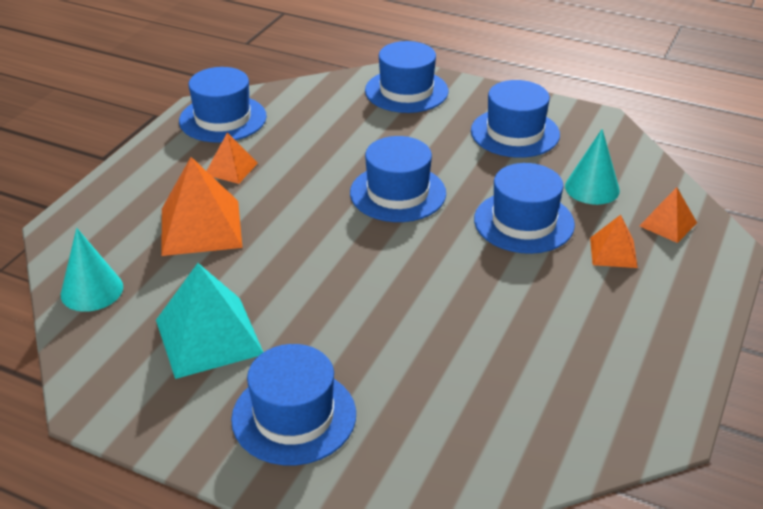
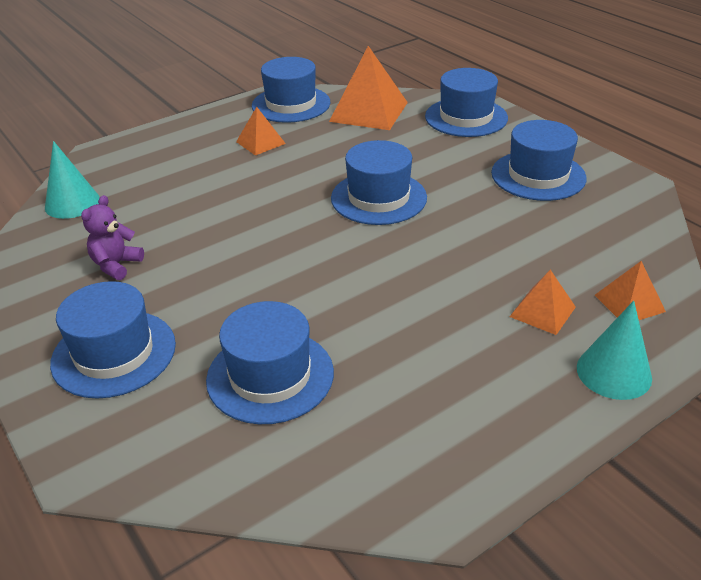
camera: 30 degrees right, 0 degrees up
(200, 227) = (194, 180): orange pyramid -> orange pyramid (368, 111)
(209, 336) = (116, 265): turquoise pyramid -> purple teddy bear
(524, 222) = (474, 256): blue hat -> blue hat (270, 376)
(592, 188) = (574, 245): turquoise cone -> turquoise cone (614, 372)

